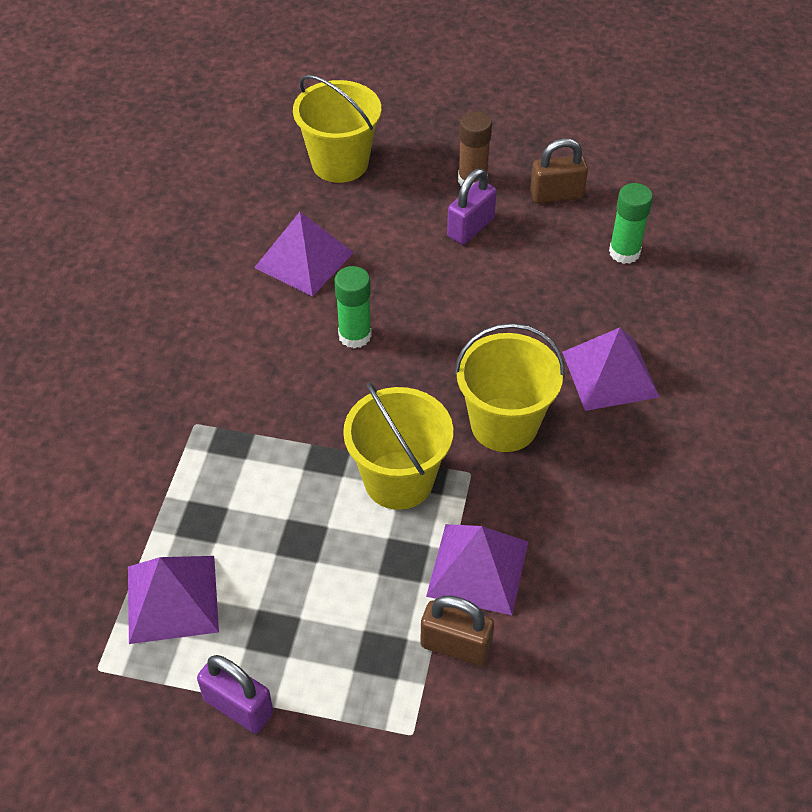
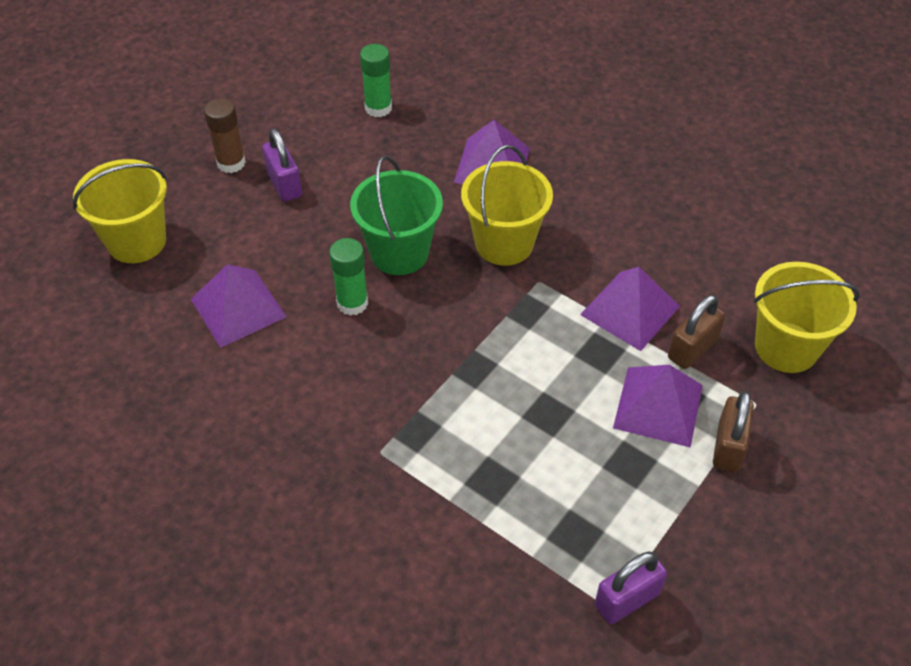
camera: 65 degrees left, 0 degrees up
(172, 598) = (563, 527): purple pyramid -> purple pyramid (658, 406)
(238, 706) = (690, 510): purple padlock -> purple padlock (627, 599)
(398, 480) = (522, 328): yellow bucket -> yellow bucket (786, 347)
(438, 345) = (399, 252): none -> green bucket
(556, 195) = (288, 120): brown padlock -> brown padlock (728, 447)

